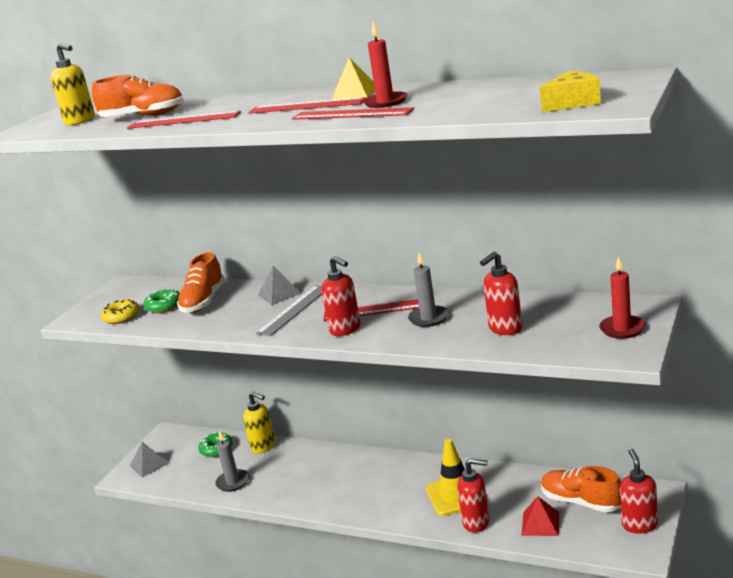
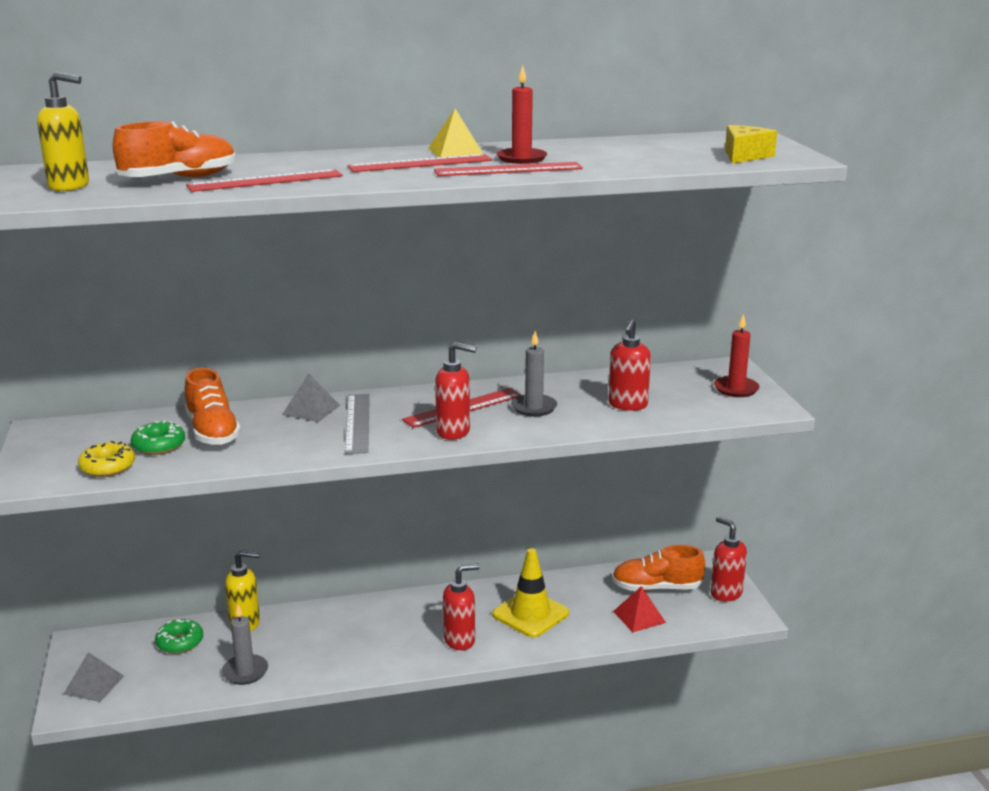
camera: 40 degrees left, 0 degrees up
(476, 523) = (578, 633): red soap dispenser -> red soap dispenser (460, 640)

